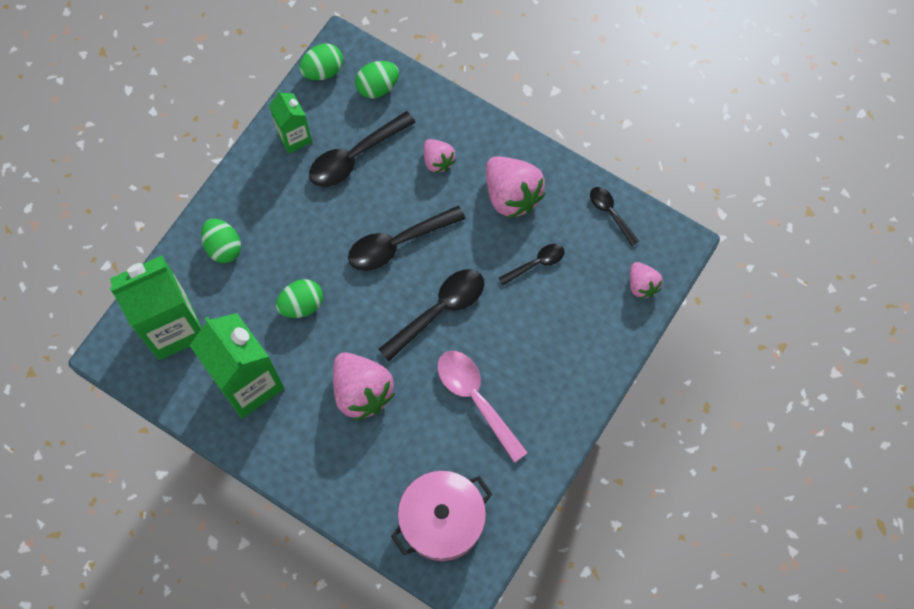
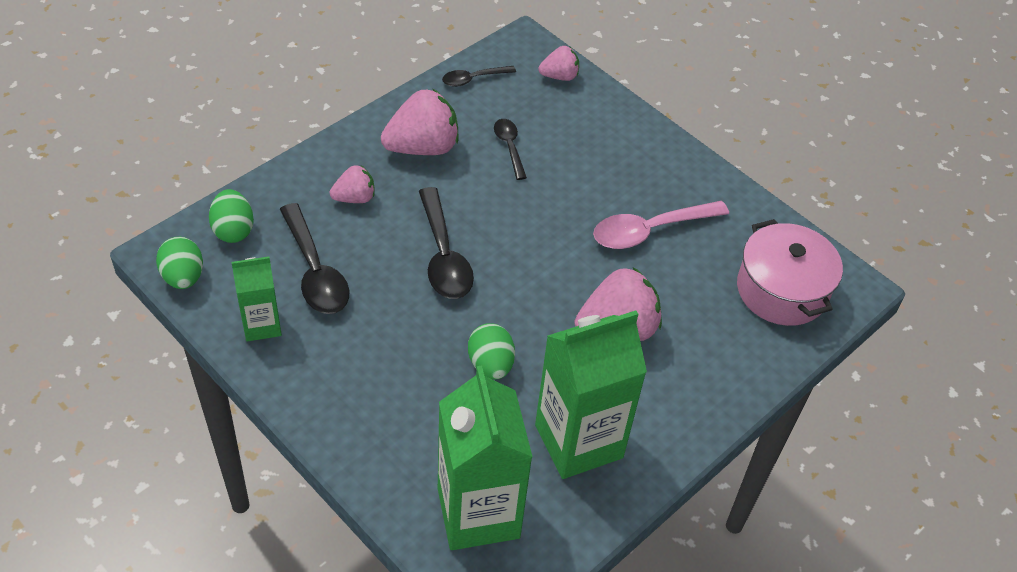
camera: 80 degrees left, 20 degrees down
(223, 247) = (383, 432): green egg -> none
(439, 310) = (538, 238): black spoon -> none

